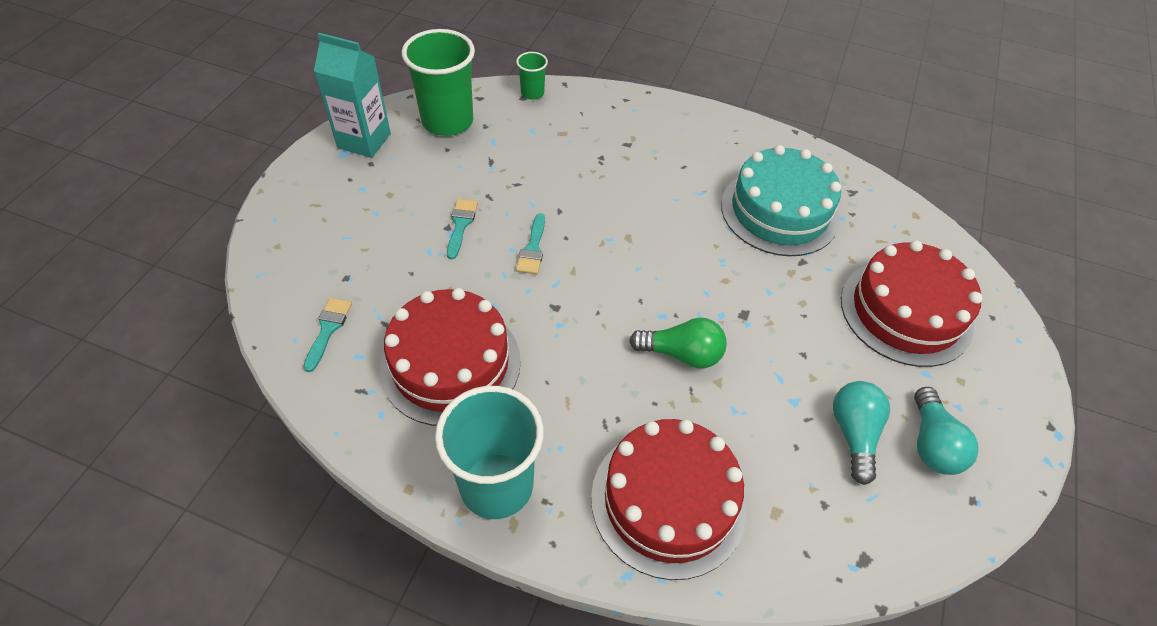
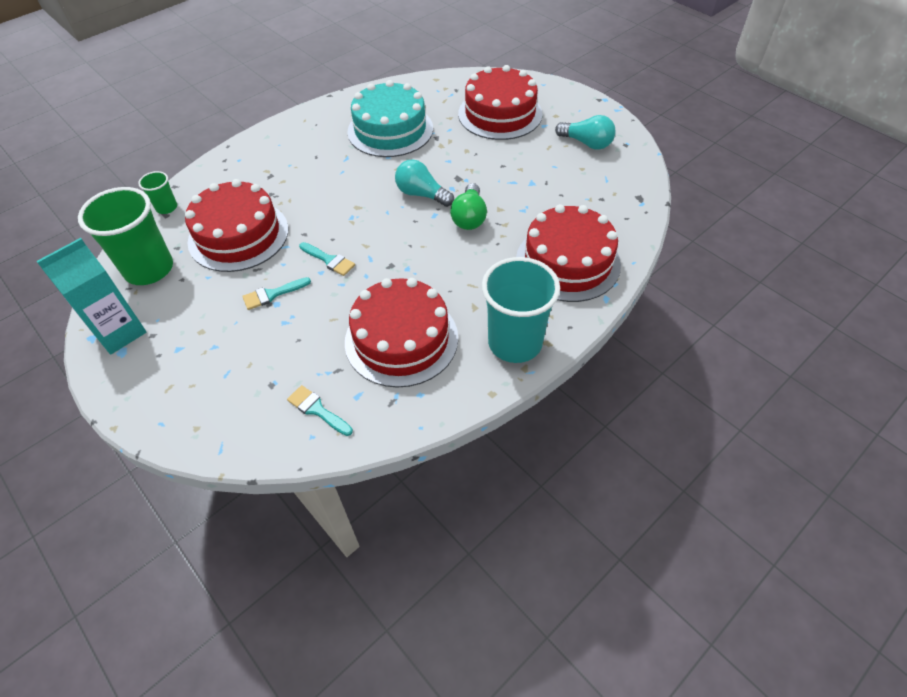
camera: 60 degrees left, 0 degrees up
(461, 224) = (272, 294): turquoise brush -> turquoise brush turned 60 degrees counterclockwise
(526, 161) = (238, 235): none -> red cake
(681, 354) = (469, 217): green light bulb -> green light bulb turned 150 degrees clockwise
(854, 434) = (566, 169): turquoise light bulb -> turquoise light bulb (422, 194)

